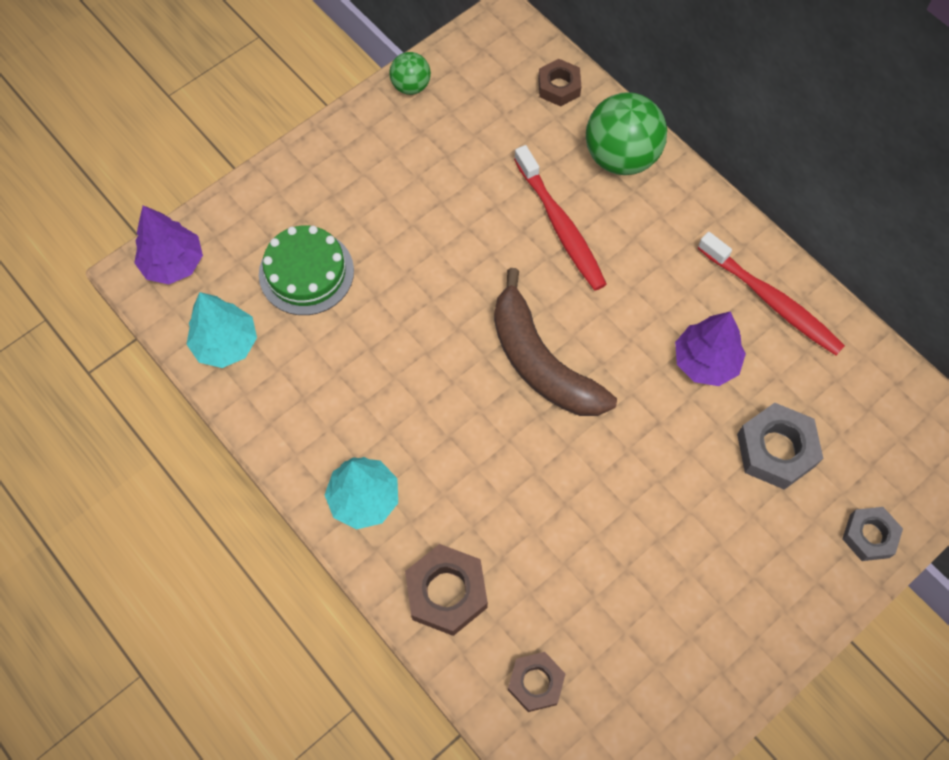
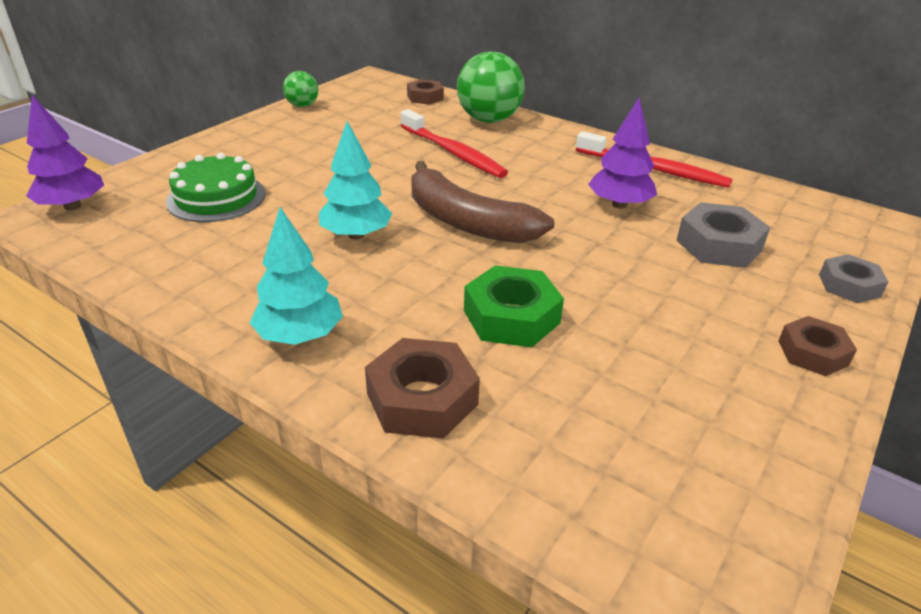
camera: 15 degrees left, 30 degrees down
(226, 344) = (127, 247): turquoise tree -> turquoise tree (356, 235)
(535, 683) = (570, 466): brown nut -> brown nut (812, 353)
(542, 512) = (511, 317): none -> green nut

